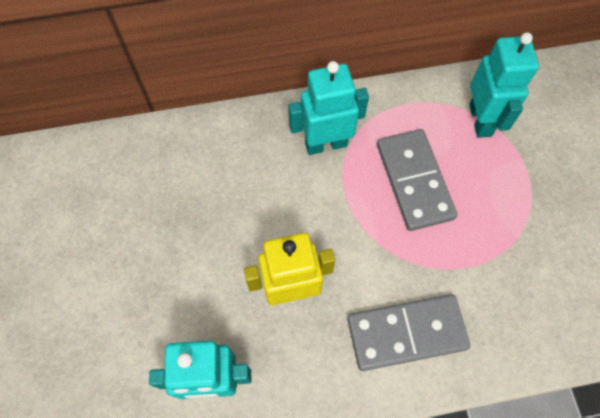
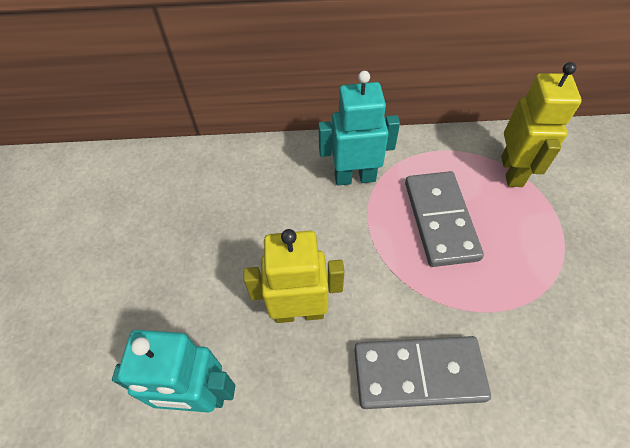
camera: 10 degrees right, 10 degrees down
(481, 120) = (512, 171): turquoise robot -> yellow robot

